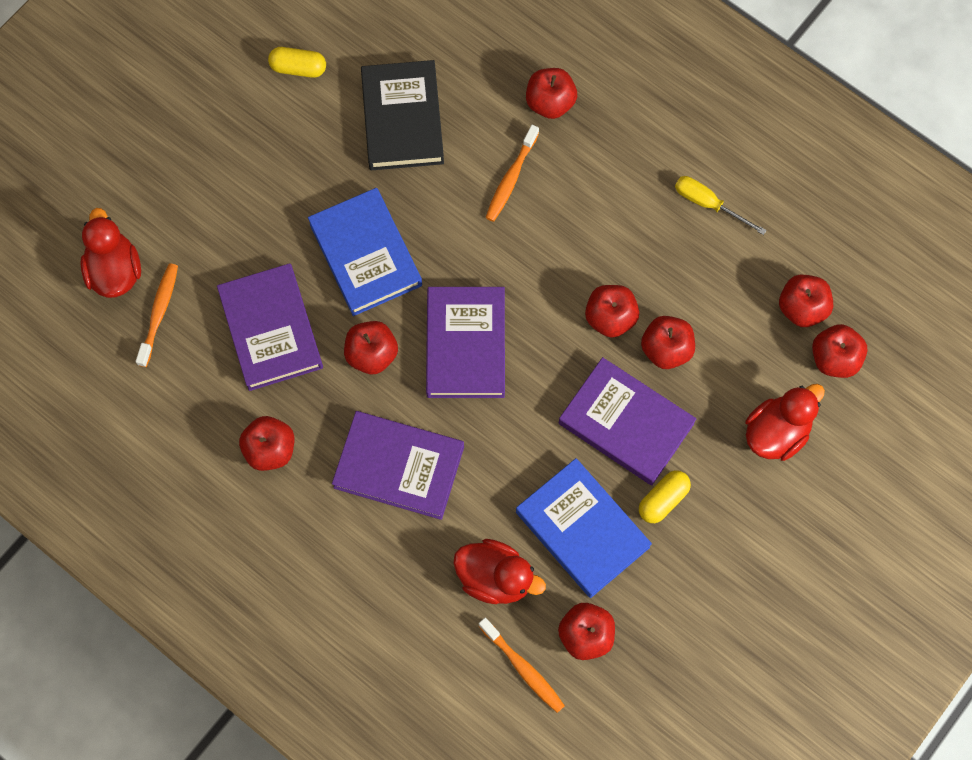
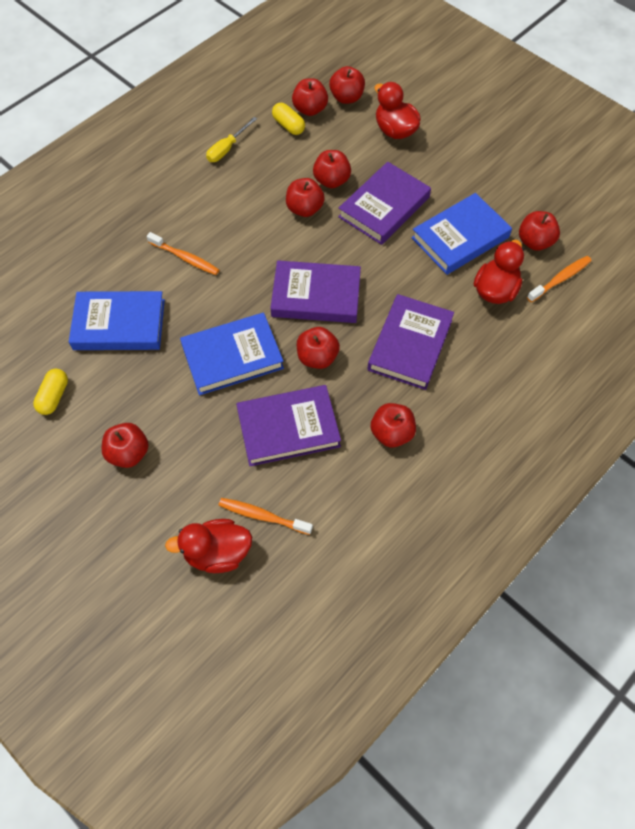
camera: 85 degrees left, 10 degrees down
(402, 119) = (119, 325): black book -> blue book
(550, 103) = (128, 230): red apple -> red apple (128, 453)
(663, 500) = (439, 192): yellow capsule -> yellow capsule (288, 125)

